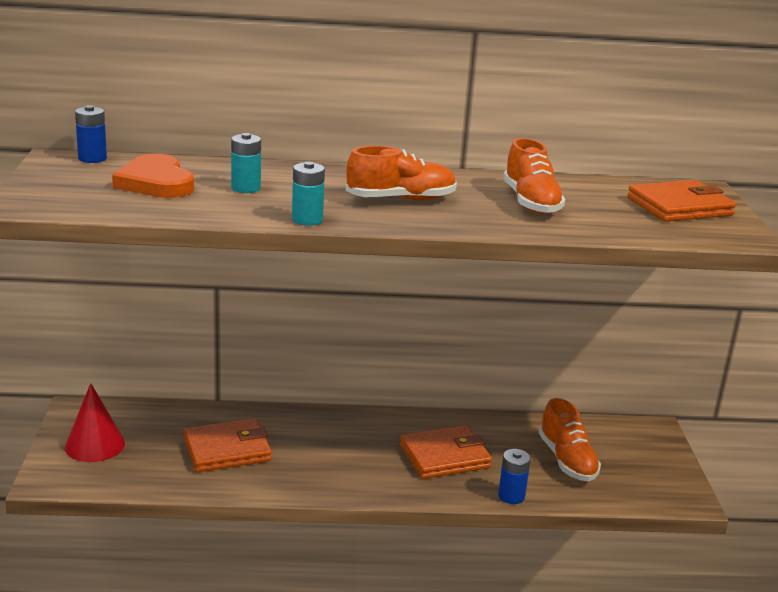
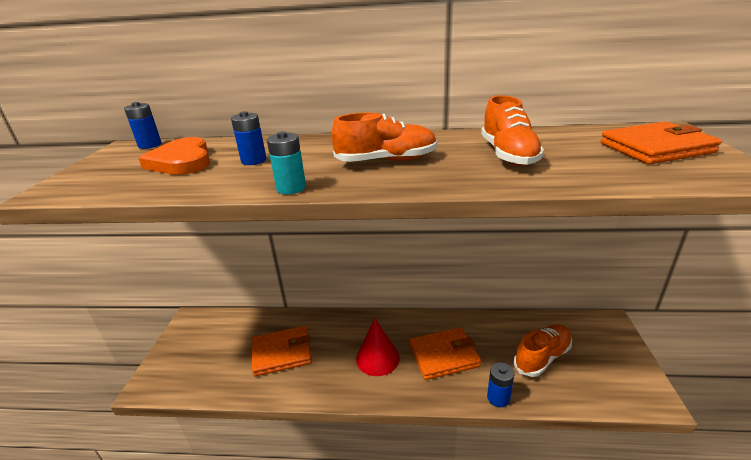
camera: 10 degrees right, 5 degrees up
(95, 445) = (191, 351): red cone -> red cone (377, 358)
(246, 188) = (254, 160): turquoise battery -> blue battery
(567, 460) = (542, 357): orange shoe -> orange shoe turned 120 degrees counterclockwise

